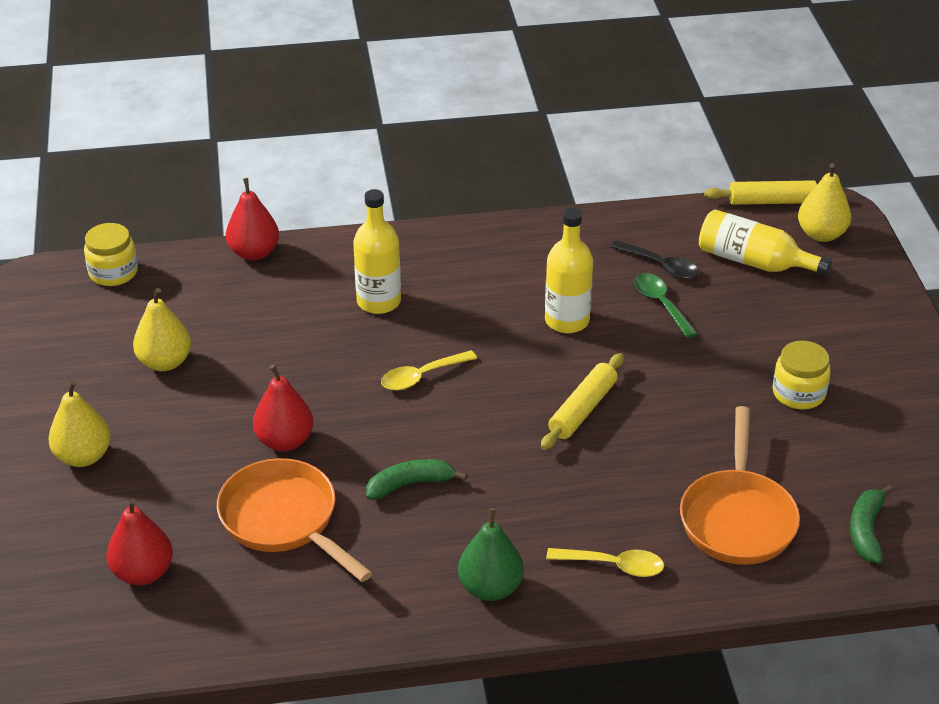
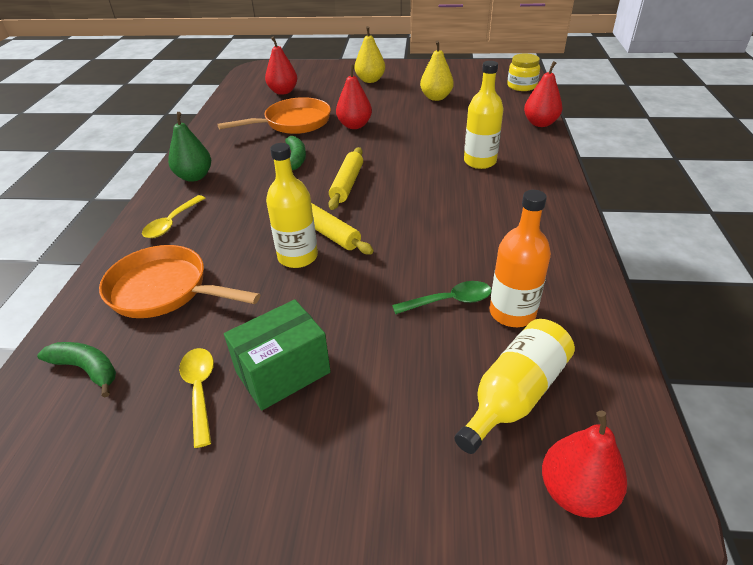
camera: 105 degrees right, 0 degrees up
(422, 376) = (393, 171): yellow spoon -> yellow spoon (200, 390)
(567, 321) = (438, 241): yellow bottle -> yellow bottle (298, 257)
(660, 266) = (512, 313): black spoon -> orange bottle
(772, 201) = (653, 453): yellow rolling pin -> yellow rolling pin (347, 184)
(798, 393) = (283, 372): yellow jar -> green box
(821, 234) = (576, 492): yellow pear -> red pear

